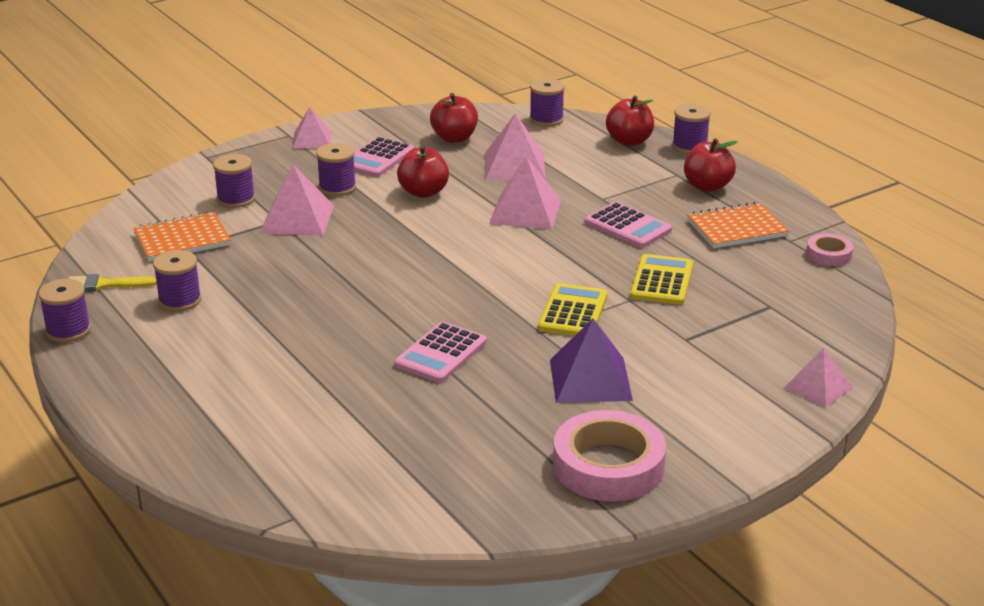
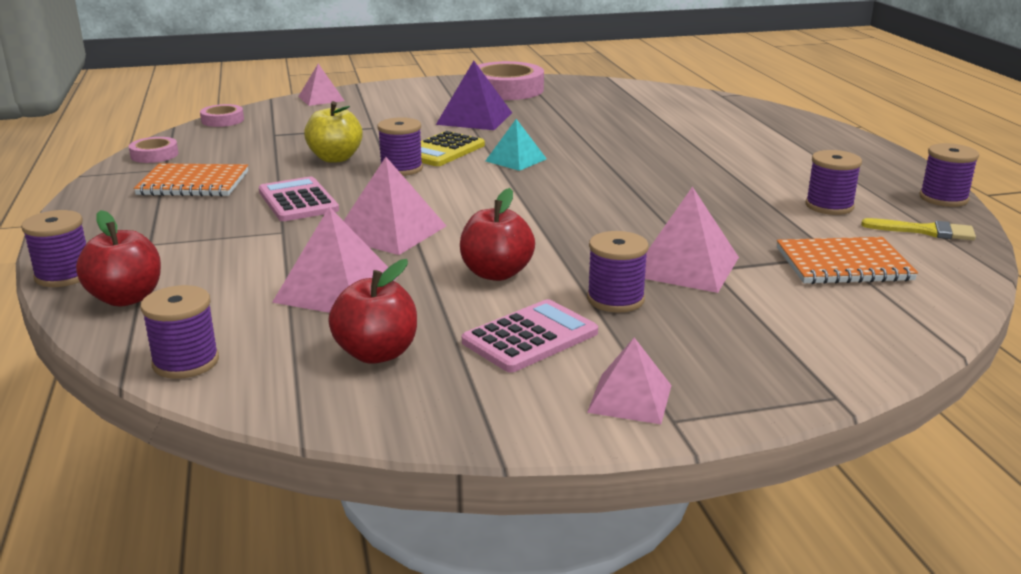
camera: 160 degrees left, 5 degrees down
(236, 199) = (773, 307): purple spool -> purple spool (401, 169)
(441, 353) = (579, 143): pink calculator -> none
(489, 311) = (516, 160): none -> turquoise pyramid
(661, 281) = (335, 158): yellow calculator -> yellow apple
(707, 186) = (142, 225): red apple -> none
(858, 318) = (222, 120): none -> pink tape

